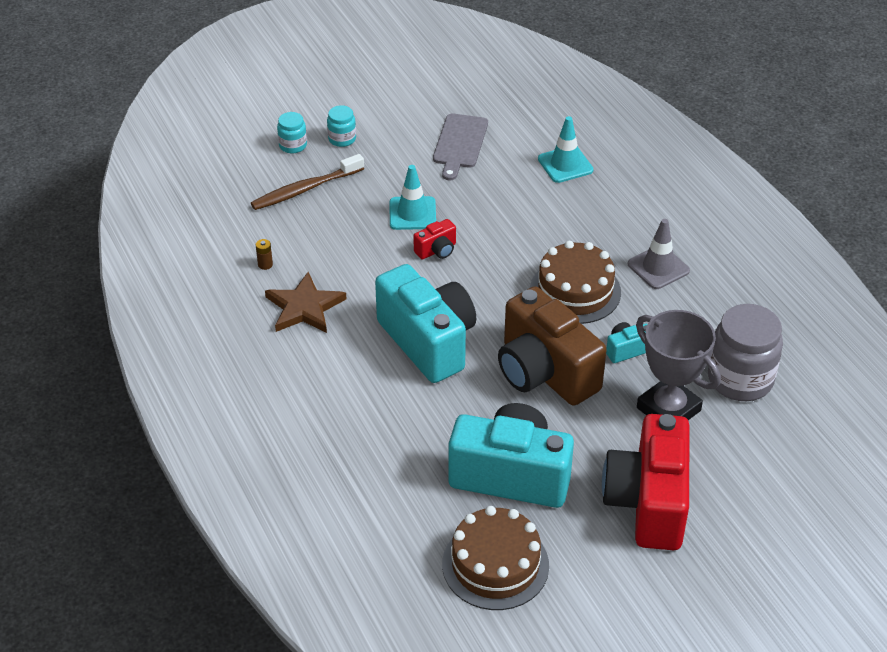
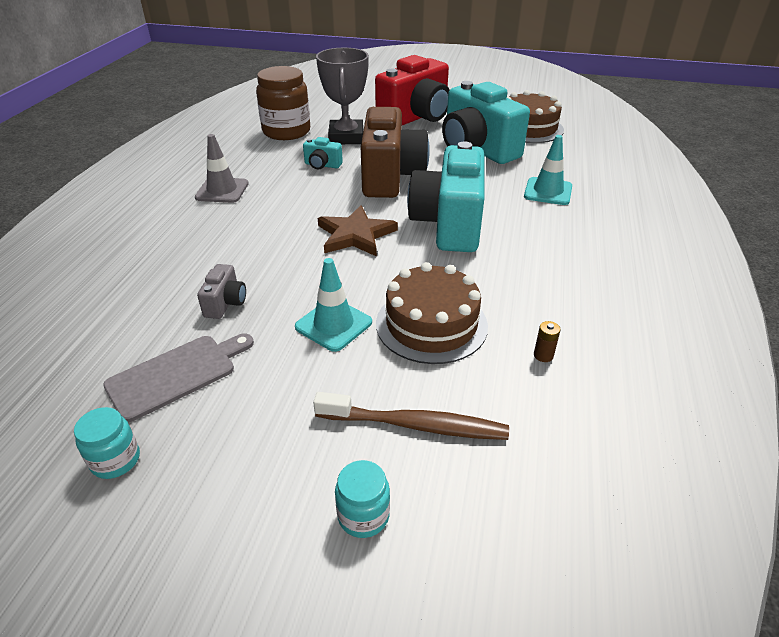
camera: 140 degrees left, 5 degrees down
(304, 307) = (533, 294): brown star -> brown star (355, 235)
(342, 139) = (287, 478): turquoise jar -> turquoise jar (116, 460)
(437, 250) = (357, 280): red camera -> none
(497, 189) = (225, 303): none -> grey camera
(565, 164) = (134, 291): turquoise traffic cone -> turquoise traffic cone (548, 191)
(575, 291) = (298, 204): brown cake -> brown cake (431, 324)
(740, 379) = (286, 132): grey jar -> brown jar

